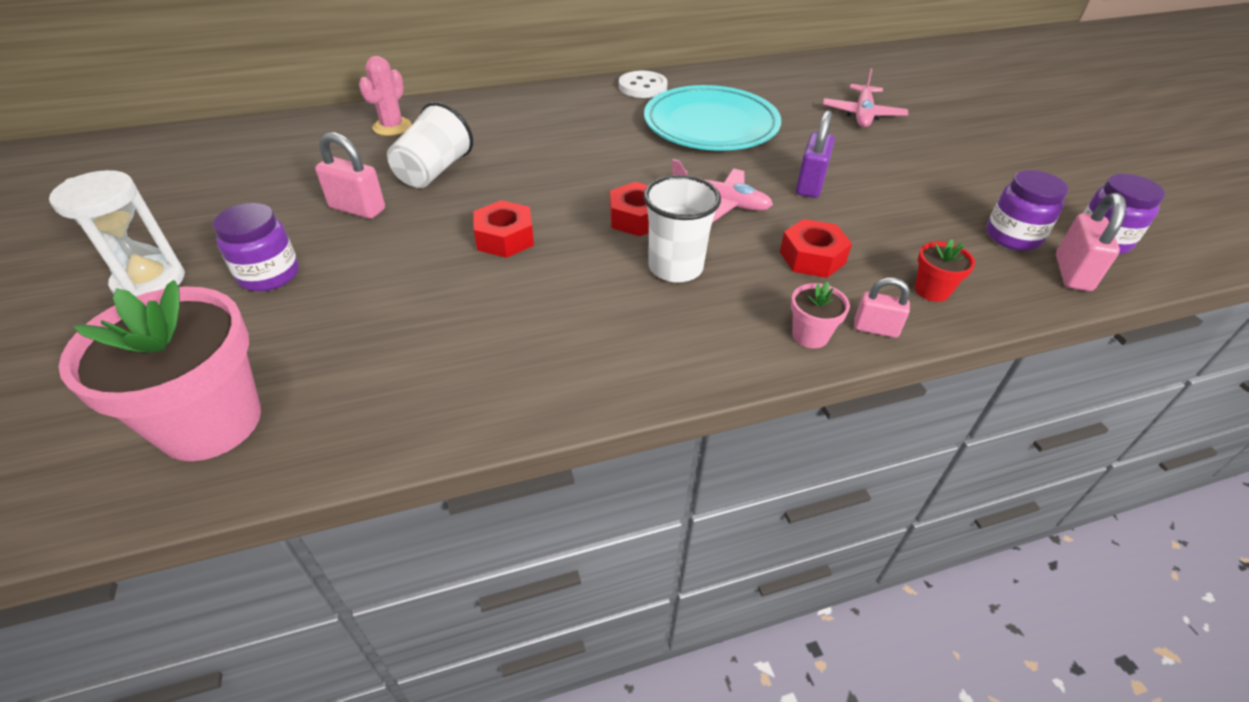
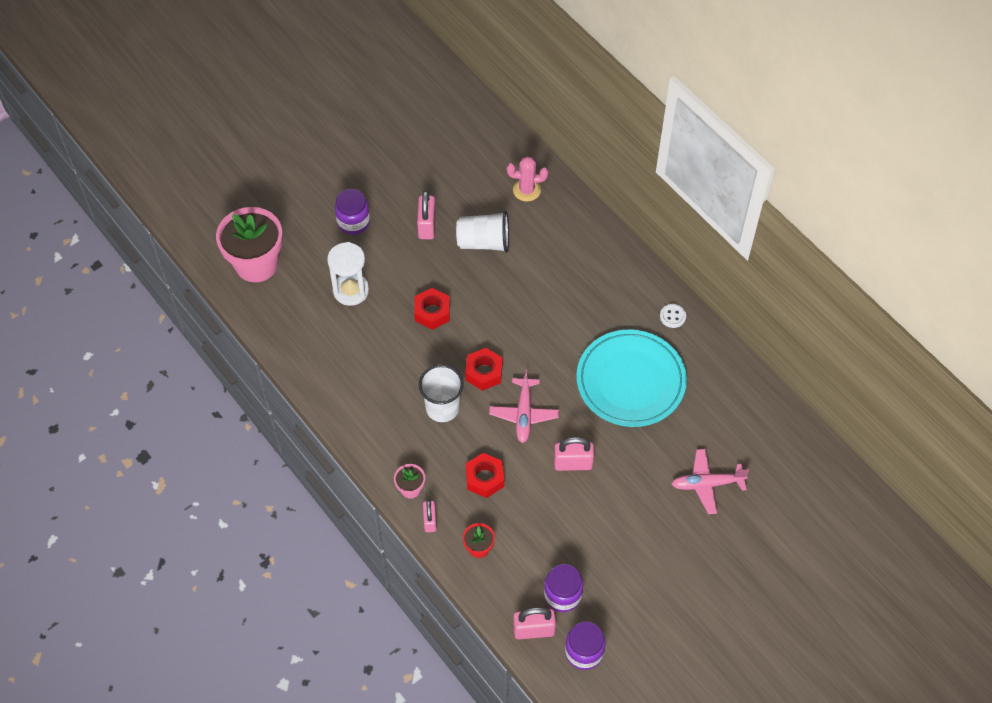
camera: 70 degrees right, 15 degrees up
(150, 282) = (327, 177): white hourglass -> white hourglass (351, 290)
(642, 87) = (672, 316): white button -> white button, size x0.62
(810, 185) = (573, 463): purple padlock -> pink padlock

